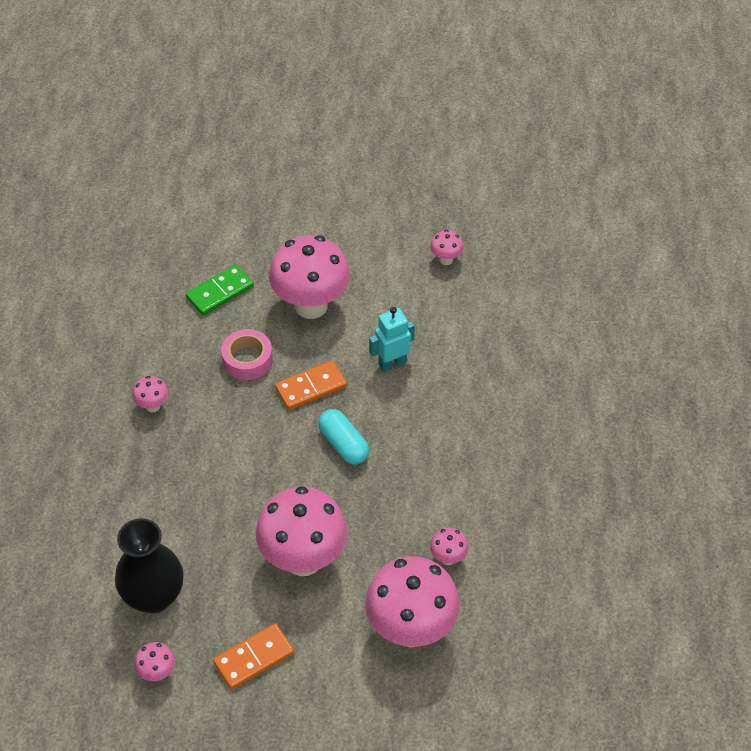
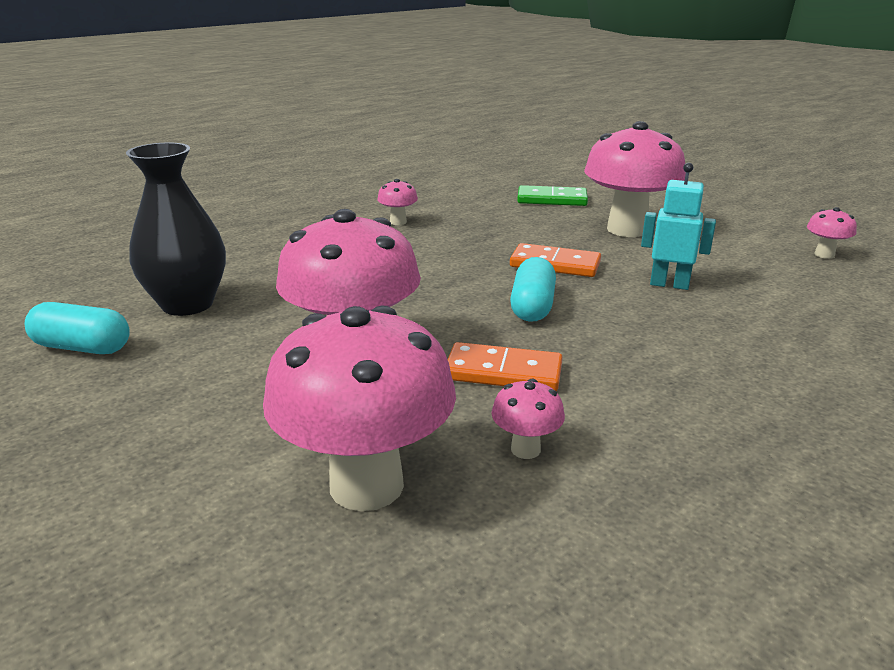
camera: 45 degrees right, 25 degrees down
(157, 673) = (82, 347): pink mushroom -> turquoise capsule
(247, 359) = (519, 232): pink tape -> none
(254, 658) = (168, 391): orange domino -> orange domino (503, 372)

